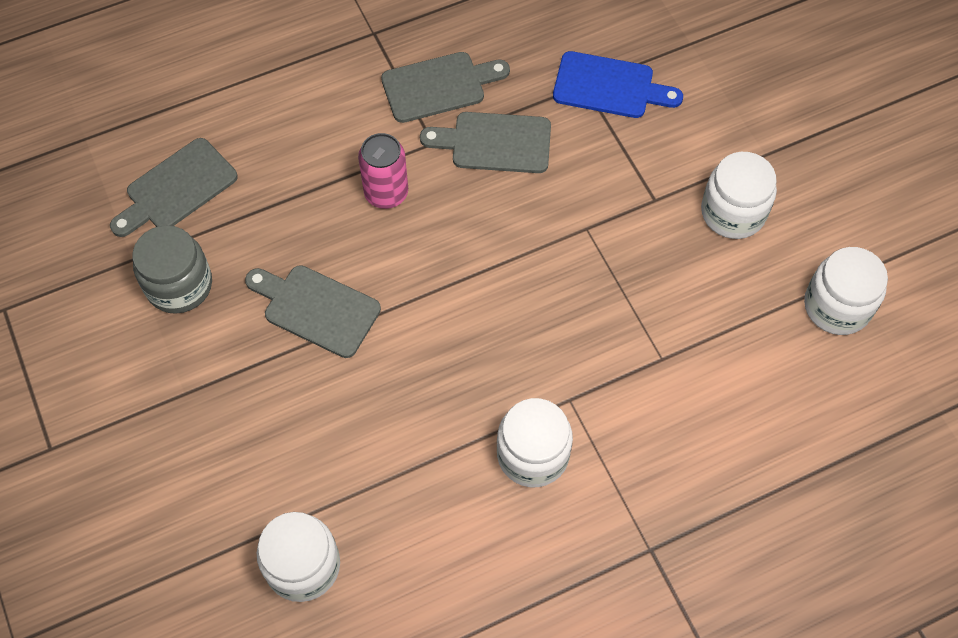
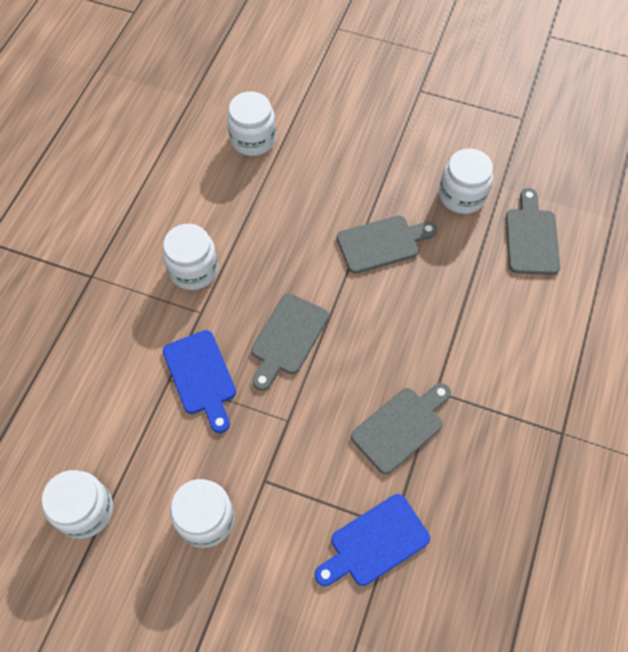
camera: 135 degrees right, 0 degrees up
(179, 285) = (462, 196): grey jar -> white jar
(386, 193) = (424, 335): pink can -> none
(439, 86) = (478, 434): grey cutting board -> grey cutting board (288, 338)
(628, 334) = (201, 376): none -> blue cutting board

